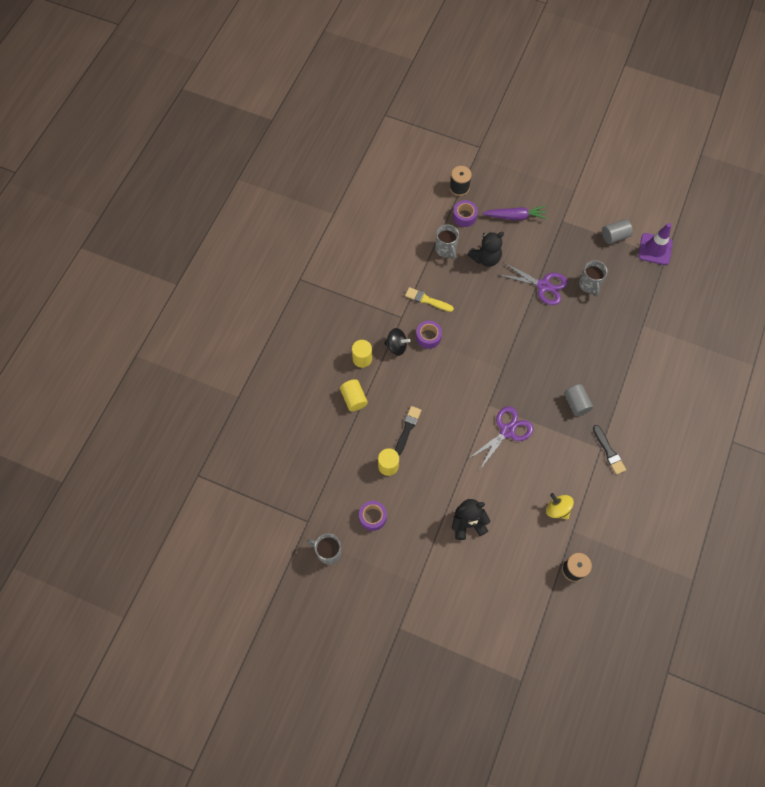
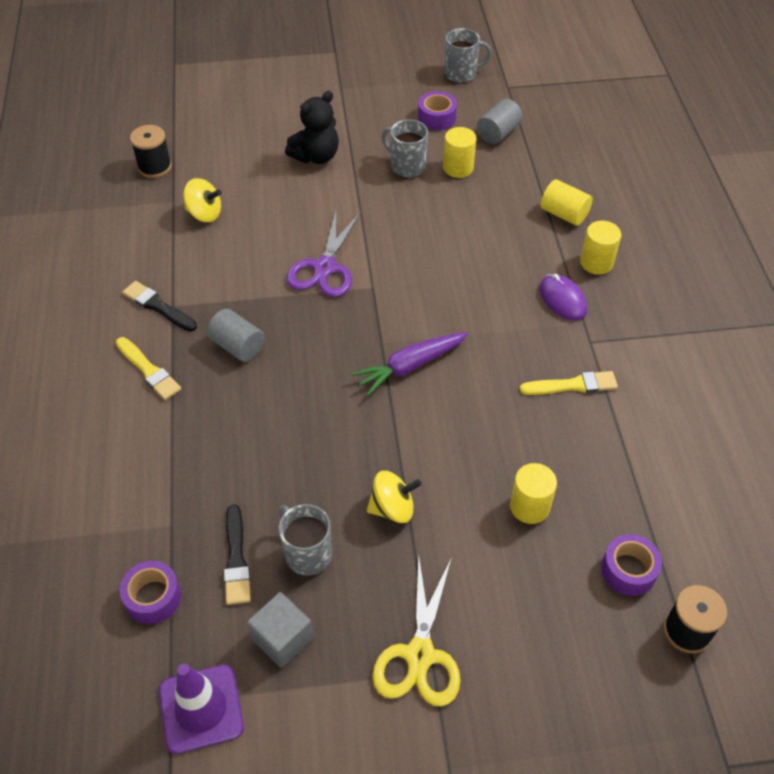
camera: 150 degrees right, 15 degrees down
(396, 346) = (562, 299): black spinning top -> purple mouse
(407, 428) = (465, 213): black brush -> black brush (236, 559)
(428, 337) = (526, 333): purple tape -> purple tape (153, 597)
(446, 249) = (611, 486): grey mug -> grey mug (407, 166)
(485, 258) = (529, 506): black teddy bear -> yellow cylinder
(515, 216) = (532, 626): purple carrot -> purple carrot (410, 366)
(543, 286) = (392, 508): purple scissors -> yellow spinning top
(564, 227) = (420, 656): none -> yellow scissors
(614, 236) = (303, 693): grey cylinder -> grey cylinder (498, 133)
(614, 258) = (282, 638): none -> grey cube
(627, 412) = (149, 370): none -> yellow brush

